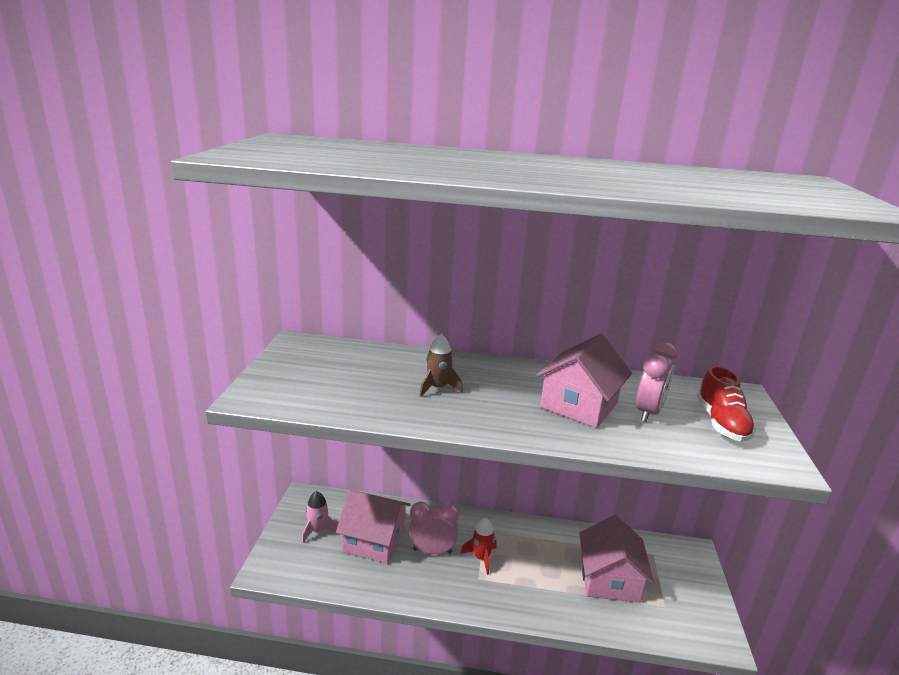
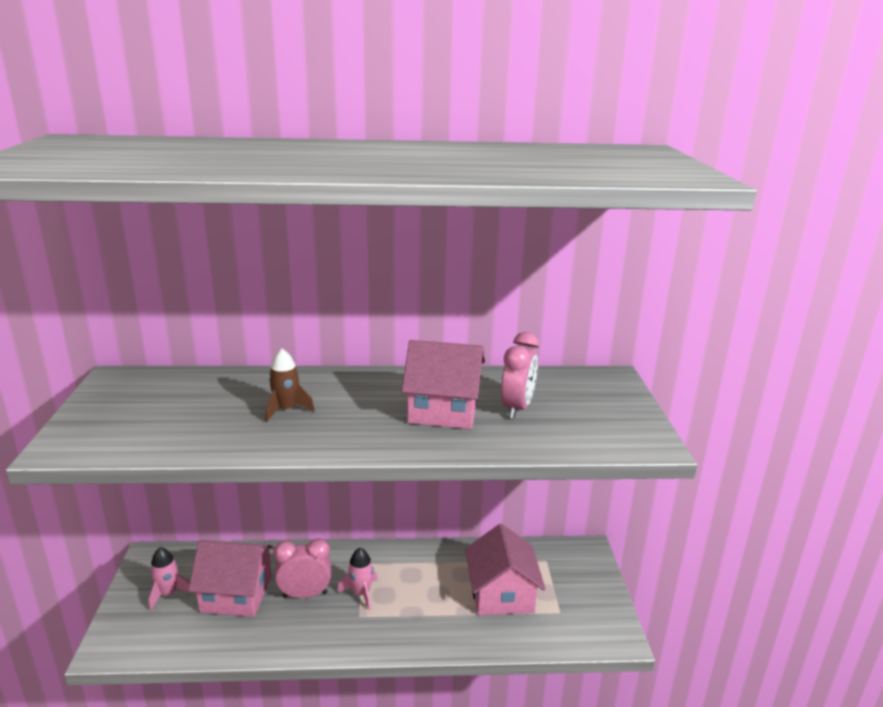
camera: 10 degrees left, 0 degrees up
(481, 558) = (361, 593): red rocket -> pink rocket
(579, 405) = (443, 410): pink house -> pink house turned 75 degrees clockwise
(721, 423) = (591, 410): red shoe -> none

